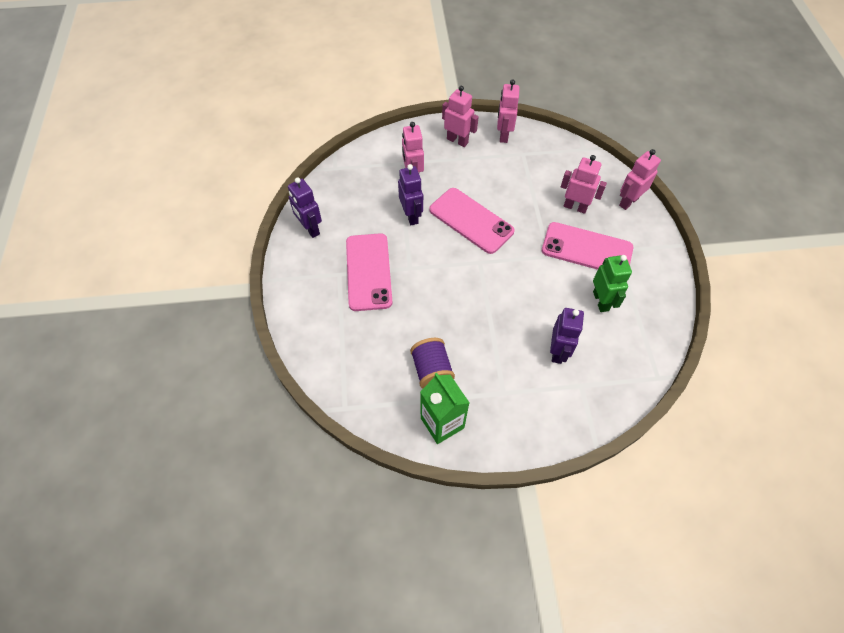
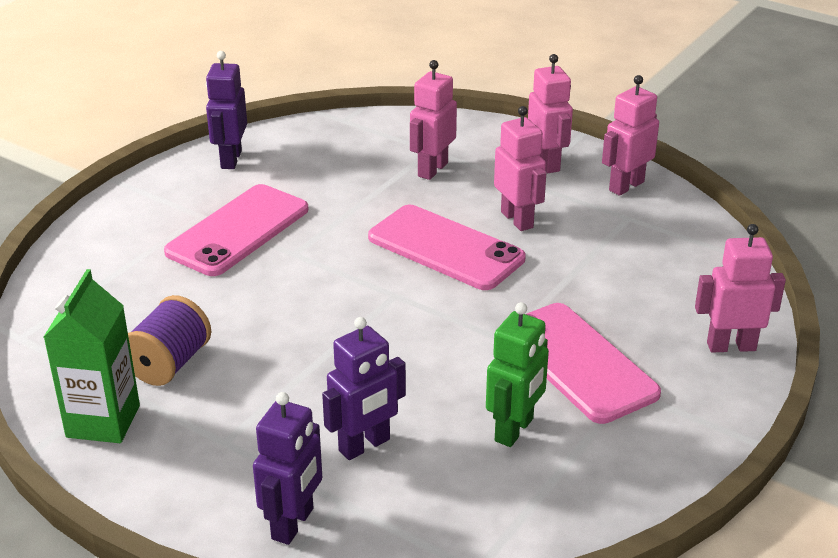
camera: 40 degrees right, 25 degrees down
(411, 216) = (371, 206): purple robot -> purple robot (293, 524)
(471, 221) = (445, 248): pink phone -> pink phone turned 45 degrees counterclockwise
(575, 207) = (628, 309): pink robot -> pink robot (517, 220)

